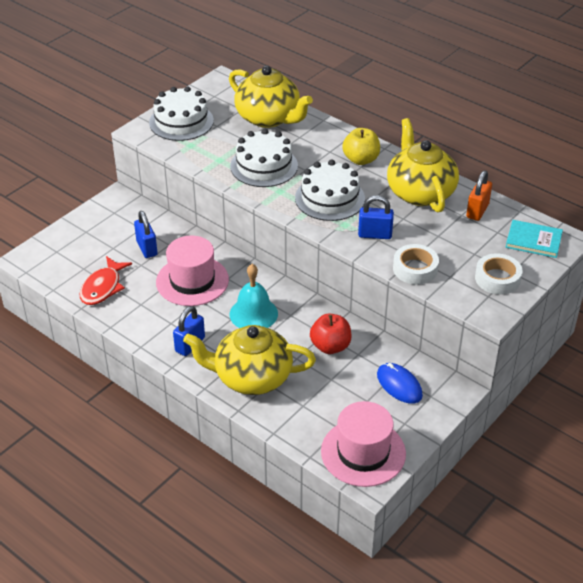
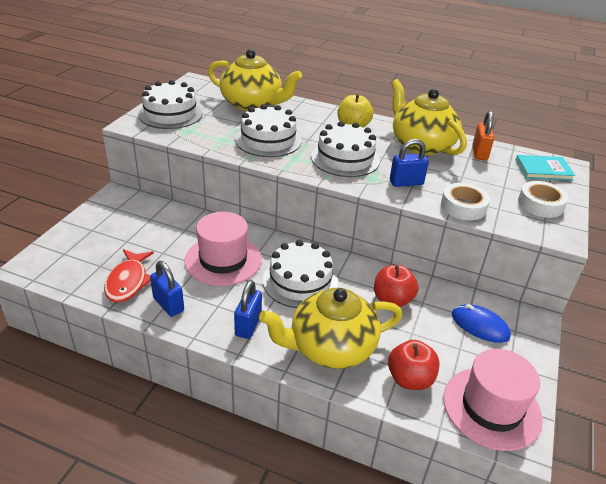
camera: 20 degrees left, 5 degrees down
(147, 248) = (163, 236): blue padlock -> blue padlock (168, 304)
(253, 314) = (300, 281): turquoise bell -> white cake
(306, 416) = (410, 379): none -> red apple

